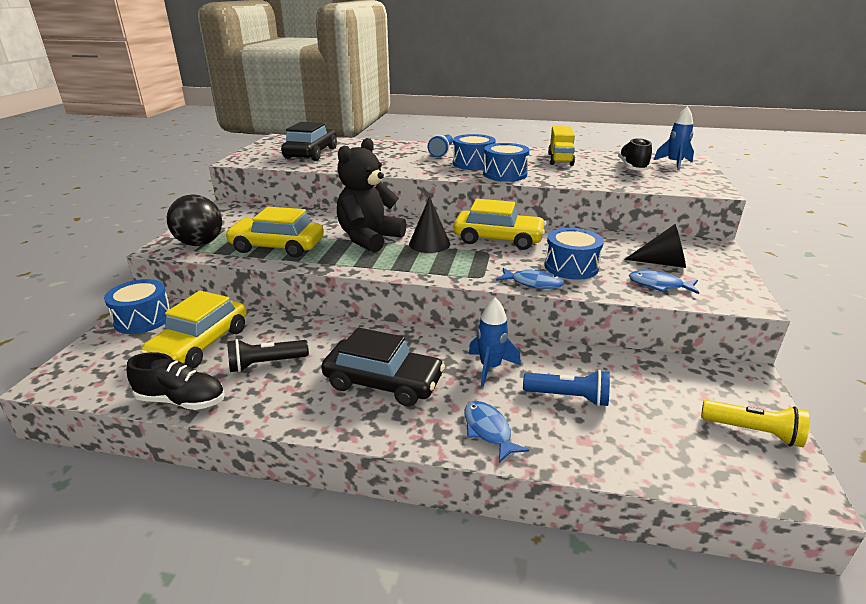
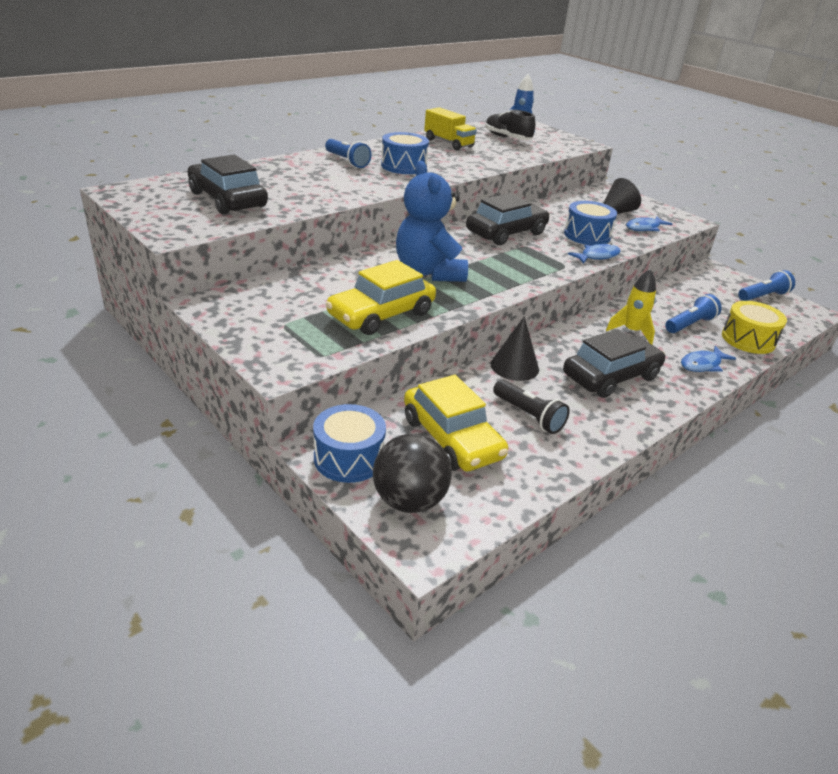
camera: 55 degrees left, 5 degrees up
(182, 400) = (547, 476): black shoe -> none
(200, 243) = (304, 348): black ball -> black ball (409, 501)
(266, 364) = (529, 415): black flashlight -> black flashlight turned 60 degrees counterclockwise
(369, 239) = (429, 272): black teddy bear -> blue teddy bear
(429, 244) = (478, 257): black cone -> black cone (514, 366)
(488, 431) = (702, 365): blue fish -> blue fish turned 45 degrees counterclockwise
(490, 367) = (631, 331): blue rocket -> yellow rocket
(498, 239) = (506, 233): yellow car -> black car
(505, 174) = (452, 169): blue drum -> none
(606, 449) = (748, 339): none -> yellow drum
(753, 432) = (763, 296): yellow flashlight -> blue flashlight

